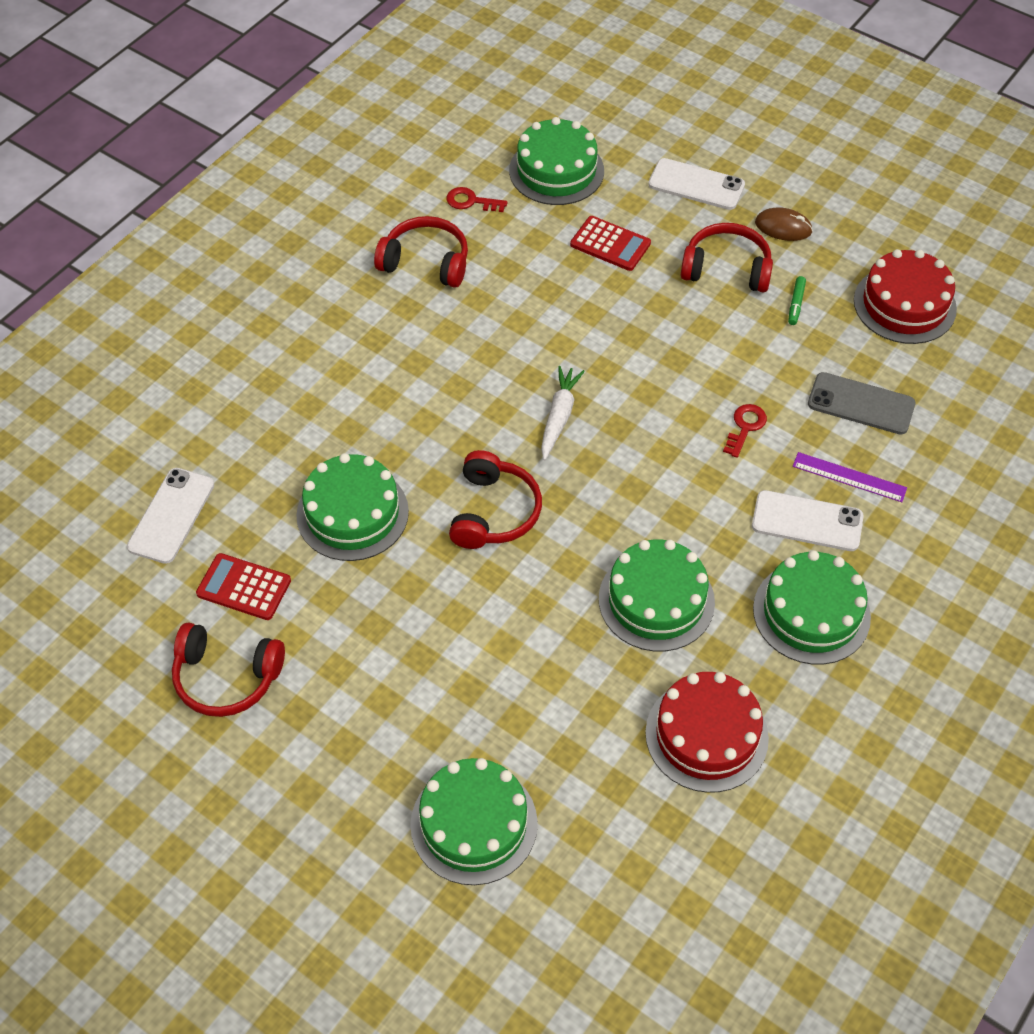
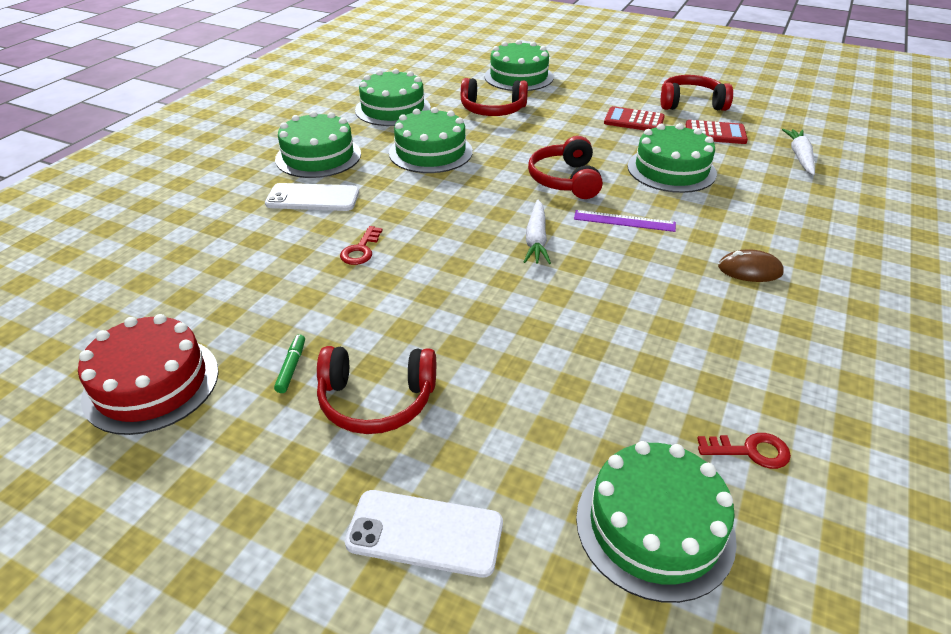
camera: 170 degrees right, 15 degrees down
(171, 516) = (799, 157): white phone -> white carrot
(426, 262) = (751, 360): red headphones -> red headphones (493, 110)
(610, 244) = (535, 413): red calculator -> red calculator (634, 120)
(706, 735) = (393, 109): red cake -> green cake
(783, 227) = (291, 474): brown mouse -> brown mouse (750, 270)
(849, 477) = (269, 227): purple ruler -> purple ruler (624, 221)
(861, 404) = (241, 279): grey phone -> none

